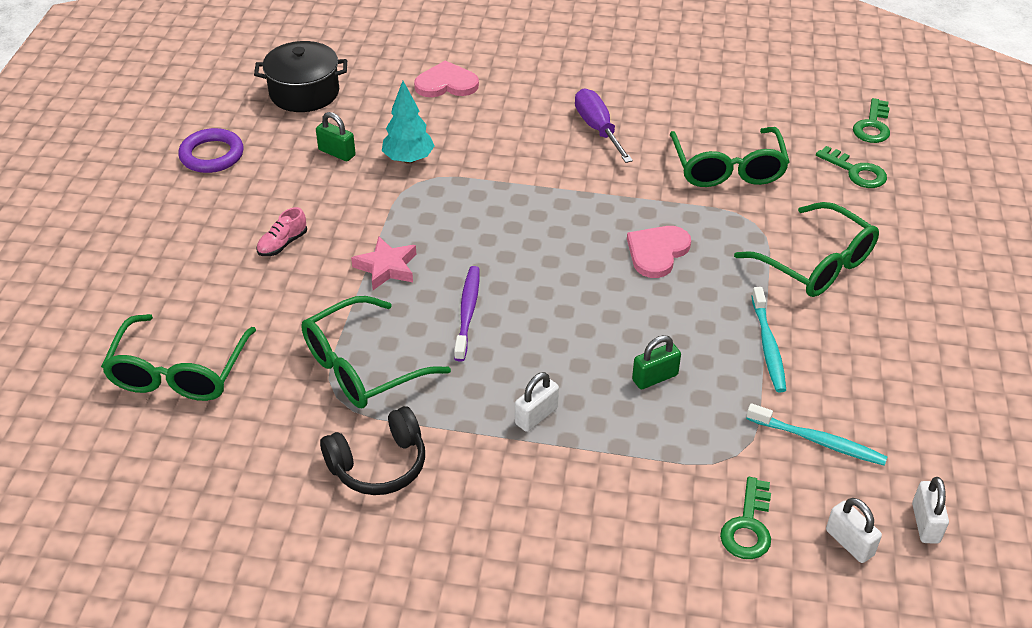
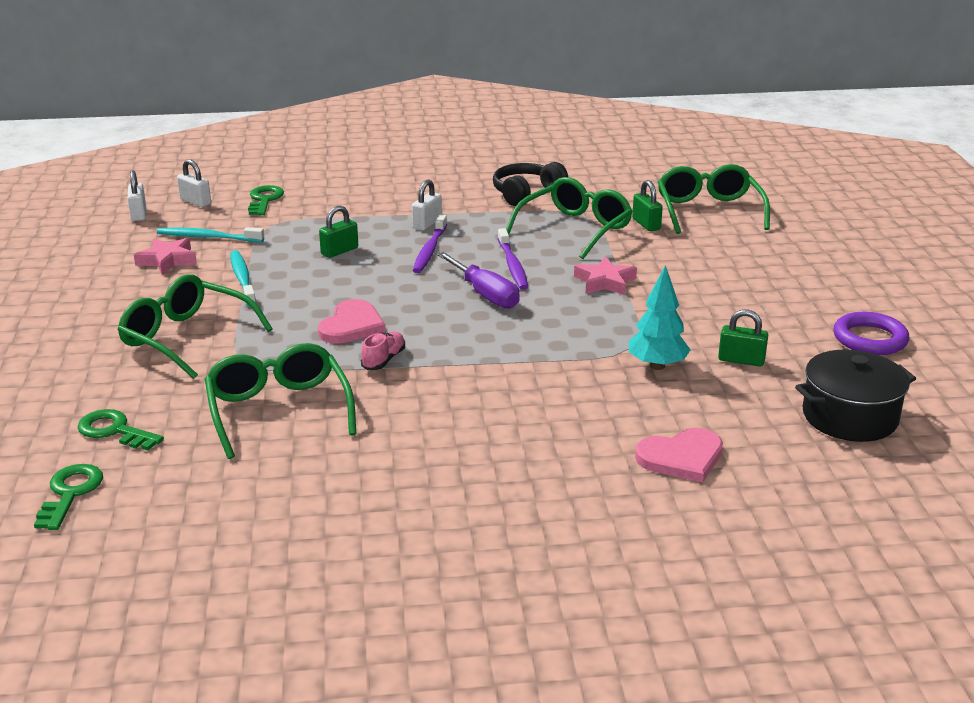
camera: 165 degrees right, 15 degrees down
(274, 359) = (646, 224): none -> green padlock
(282, 244) = (714, 284): pink shoe -> pink shoe (384, 360)
(549, 358) = (430, 250): none -> purple toothbrush
(598, 129) = (451, 431): purple screwdriver -> purple screwdriver (485, 294)
(860, 399) = (168, 260): none -> pink star

